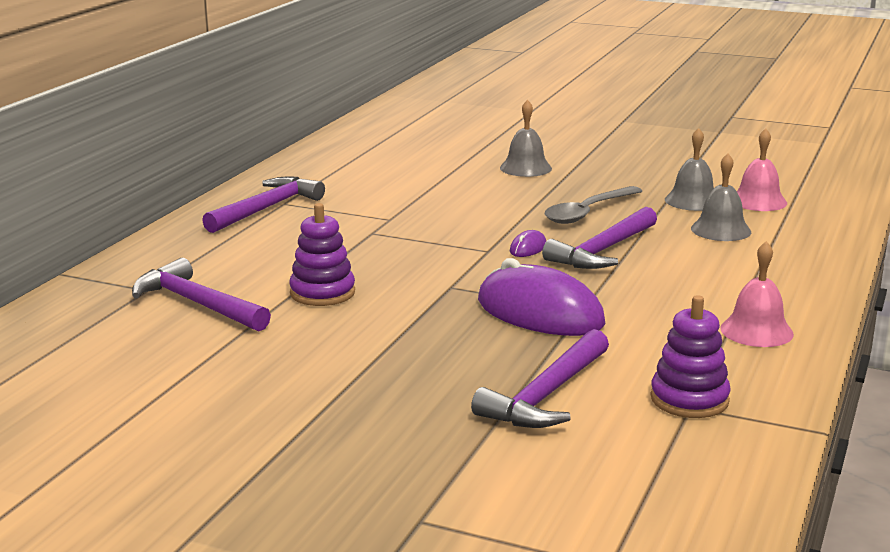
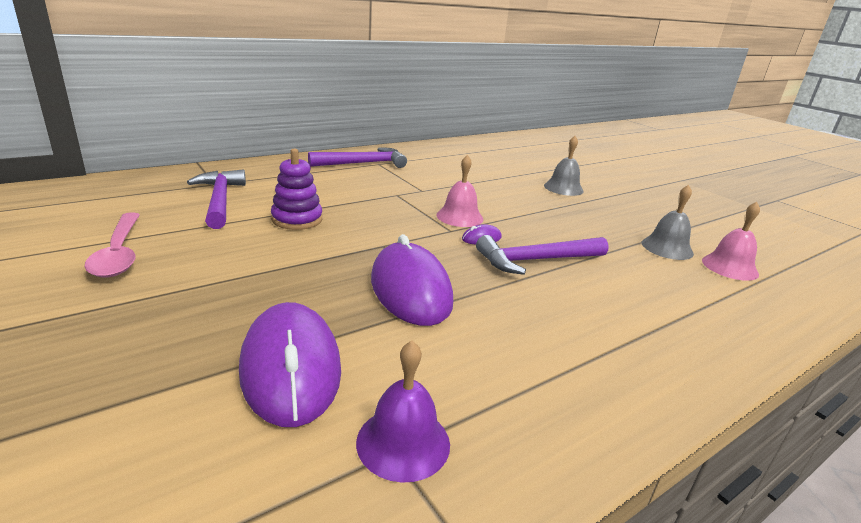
camera: 30 degrees right, 5 degrees up
(217, 384) = (119, 253): none -> pink spoon
(546, 395) = (290, 368): purple hammer -> purple mouse
(588, 212) = (566, 229): grey spoon -> none
(689, 399) = (403, 442): purple stacking toy -> purple bell
(721, 230) = (664, 279): grey bell -> none
(756, 331) = (579, 392): pink bell -> pink bell (459, 217)

